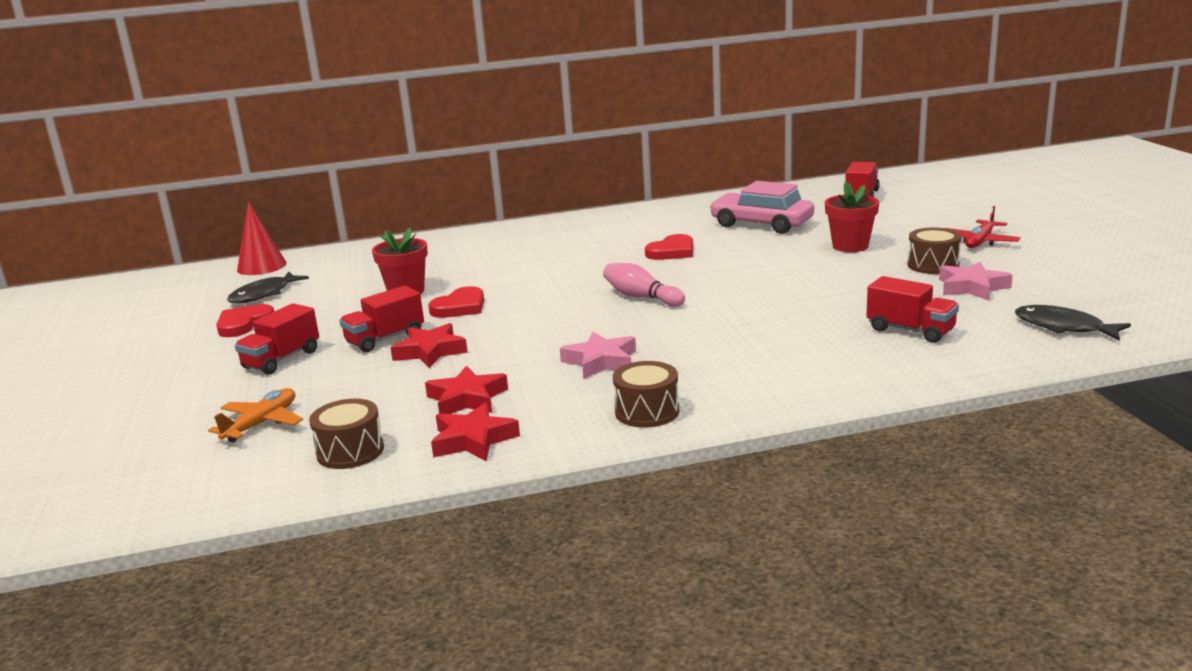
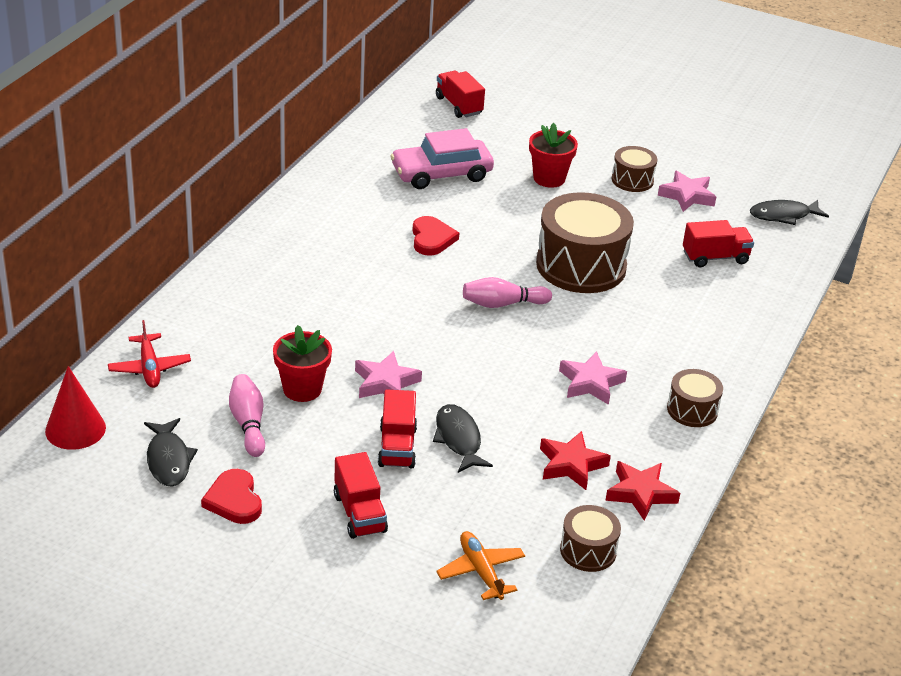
camera: 55 degrees left, 15 degrees up
(339, 295) = (248, 424): none -> pink bowling pin
(430, 351) = (458, 439): red star -> black fish
(460, 307) = (386, 383): red heart -> pink star
(760, 297) = (581, 266): none -> brown drum
(980, 242) = (622, 139): red plane -> red plane (149, 368)

